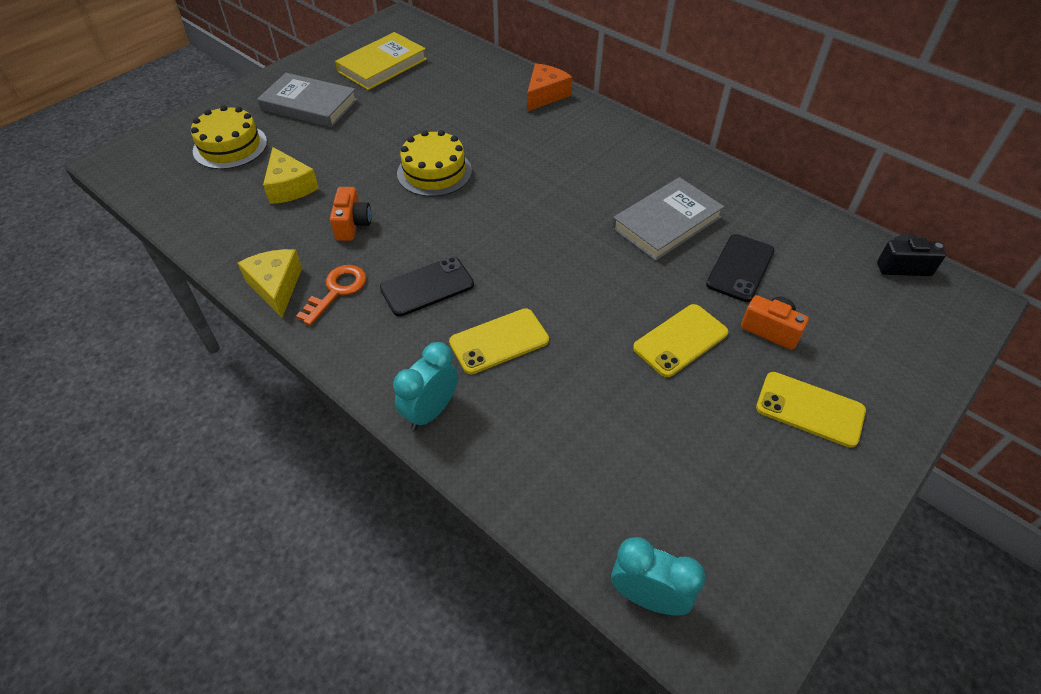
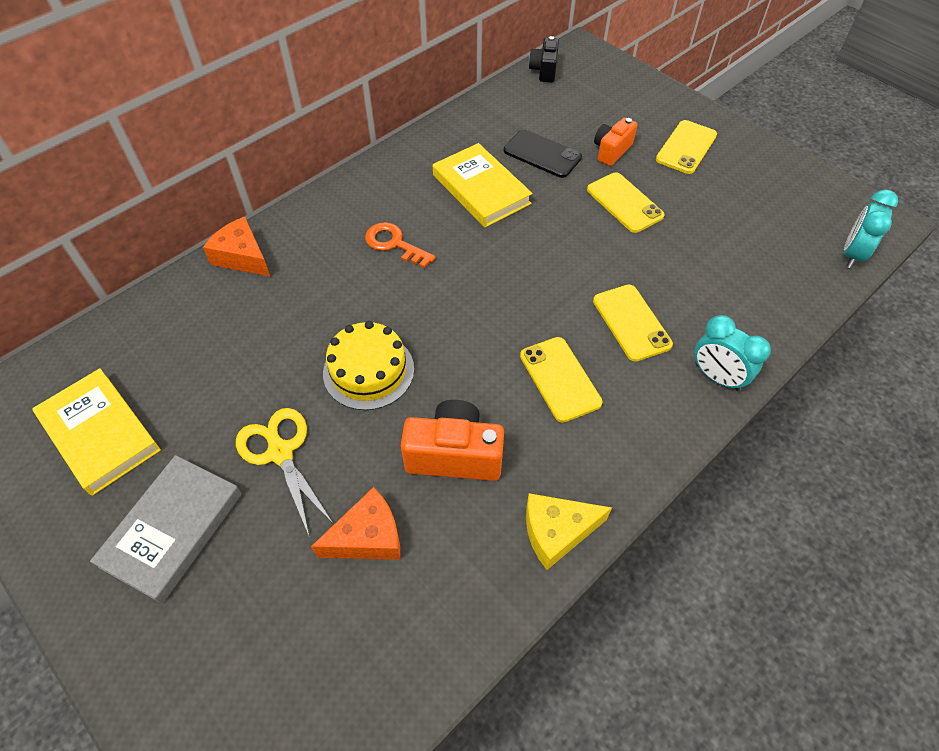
camera: 85 degrees left, 5 degrees up
(230, 146) = (251, 638): yellow cake -> none
(290, 187) = (368, 537): yellow cheese -> orange cheese
(337, 290) = (564, 465): orange key -> orange key (394, 244)
(352, 225) = (454, 455): orange camera -> orange camera, size x1.57
(362, 139) = (280, 452): none -> yellow scissors
(427, 286) = (560, 379): black phone -> yellow phone
(666, 223) = (481, 189): grey book -> yellow book

